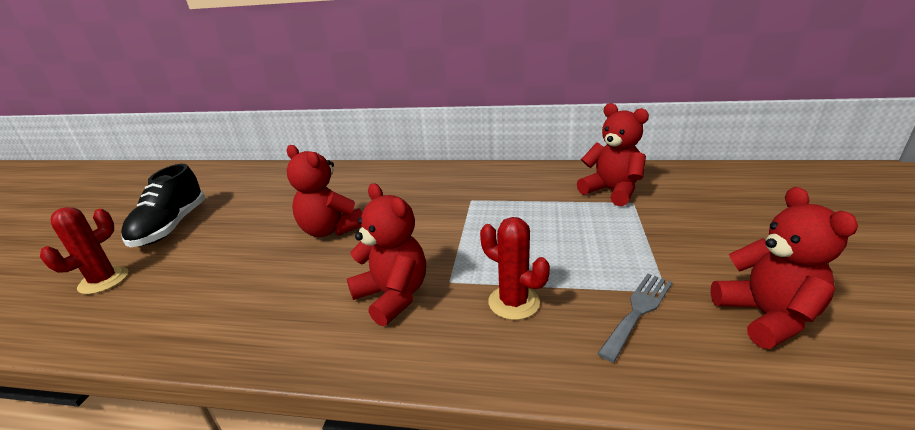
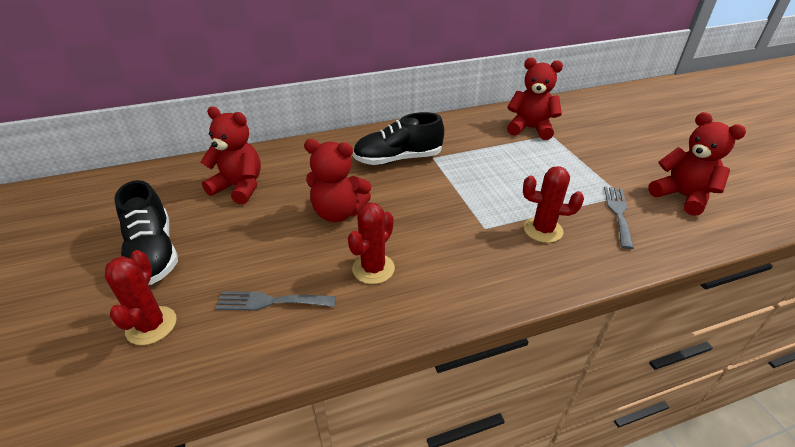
camera: 30 degrees left, 10 degrees up
(193, 290) = (270, 302): none -> grey fork
(300, 288) = (373, 269): none -> red cactus
(393, 296) = (455, 251): red teddy bear -> red teddy bear (239, 187)
(435, 195) = (398, 159): none -> black shoe

